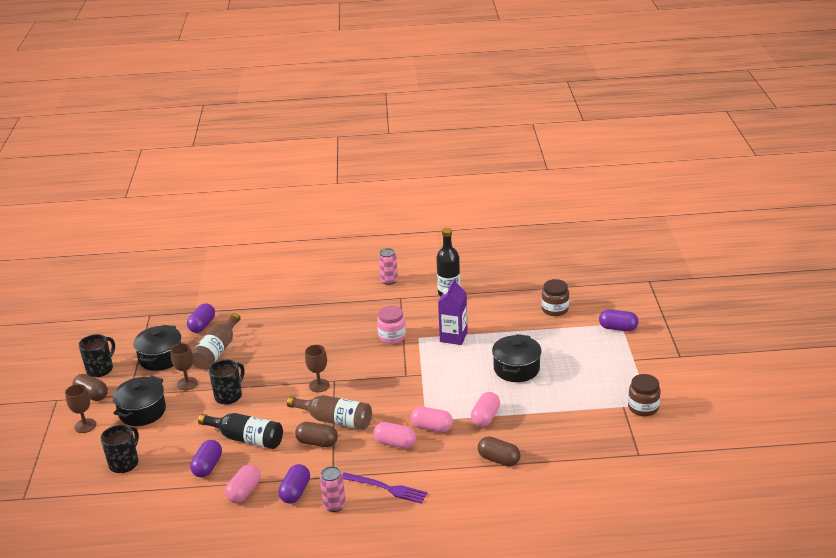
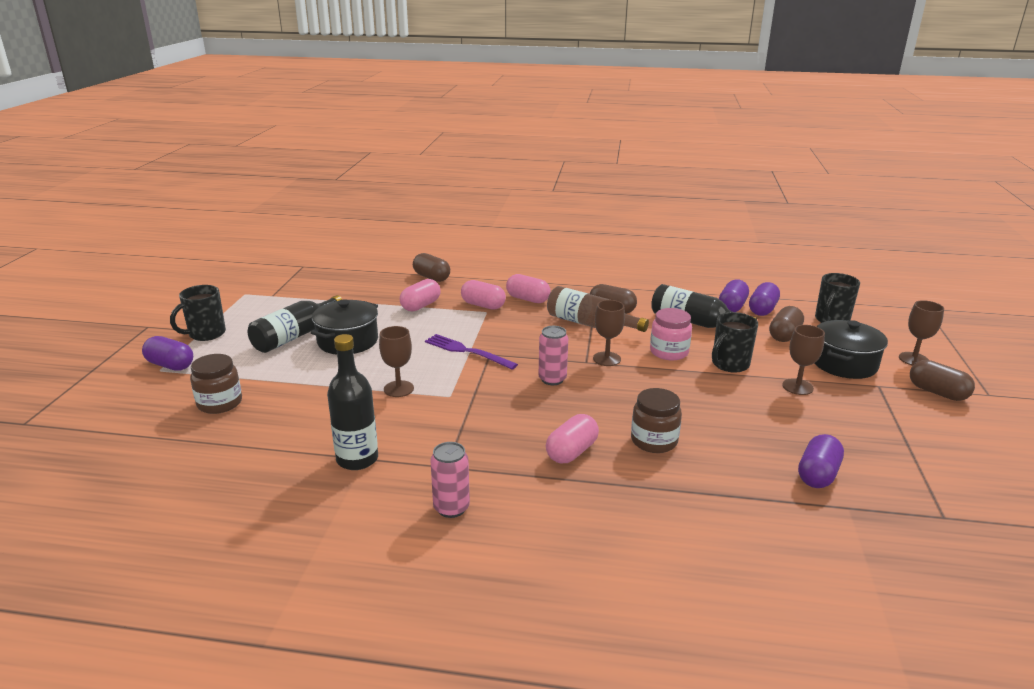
camera: 170 degrees left, 5 degrees down
(100, 369) = (957, 427): black mug -> black mug (206, 334)
(161, 358) = (863, 429): black pot -> none
(174, 436) = (784, 335): none -> brown capsule
(217, 351) = (770, 425): brown bottle -> none
(244, 492) = (687, 286): pink capsule -> pink capsule (571, 452)
(295, 492) = (635, 281): purple capsule -> purple capsule (762, 310)
(334, 505) = (598, 270): pink can -> pink can (552, 379)
(386, 488) = (547, 273): purple fork -> purple fork (467, 351)
(392, 336) = (488, 403): pink jar -> pink jar (669, 352)
(453, 337) = (398, 389): purple carton -> brown goblet
(560, 367) = (295, 336): none -> black bottle
(643, 407) = (254, 292): brown jar -> brown jar (654, 441)

